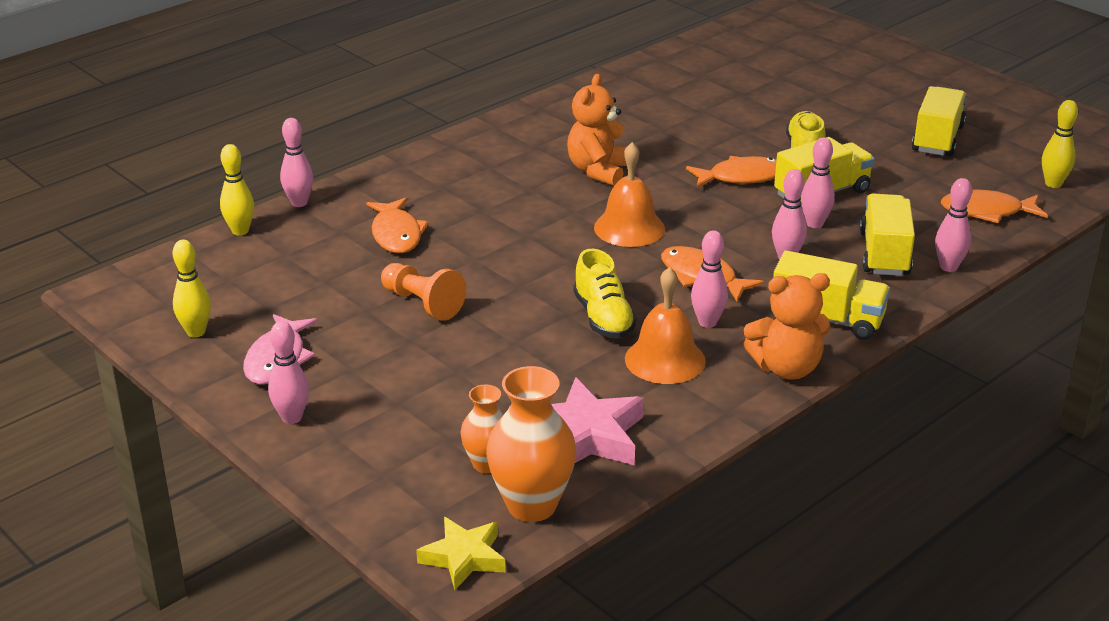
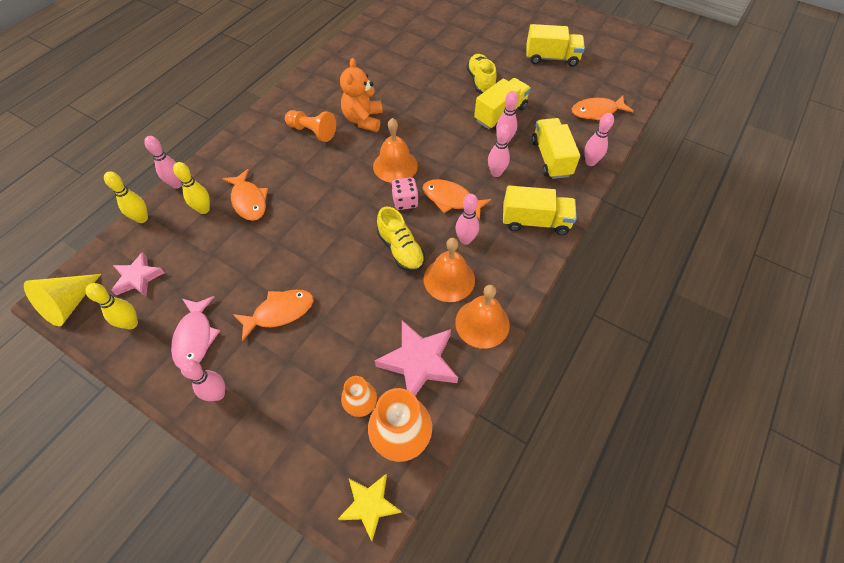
camera: 15 degrees left, 25 degrees up
(119, 301) = (69, 304): none -> yellow cone
(218, 289) = (138, 278): none -> pink star
(422, 303) = (281, 261): orange pawn -> orange pawn (312, 132)
(629, 268) = (405, 201): none -> pink dice
(697, 412) = (482, 323): none -> orange bell
(741, 177) = (450, 109): orange fish -> orange fish (280, 312)
(786, 368) = (524, 270): orange teddy bear -> none
(937, 139) = (551, 58): yellow truck -> yellow truck turned 90 degrees clockwise
(1053, 184) = (625, 83): yellow bowling pin -> yellow bowling pin (204, 209)

